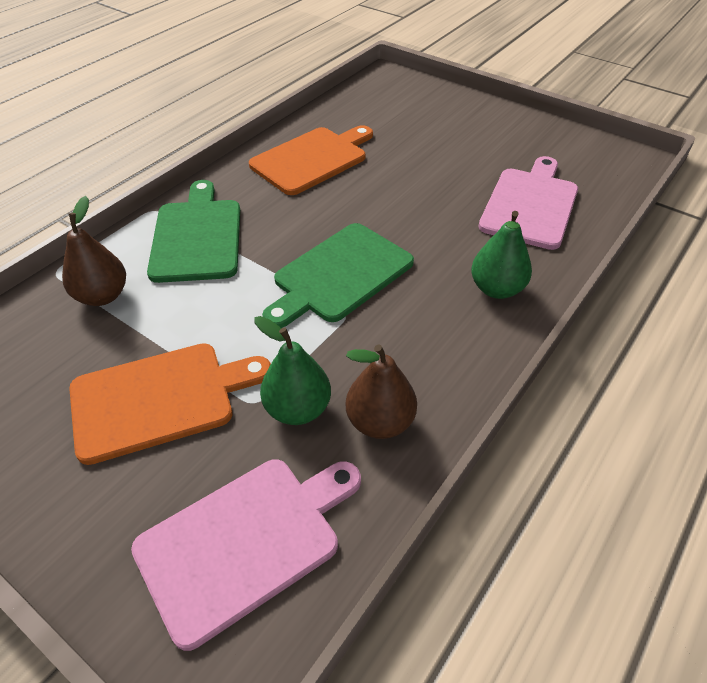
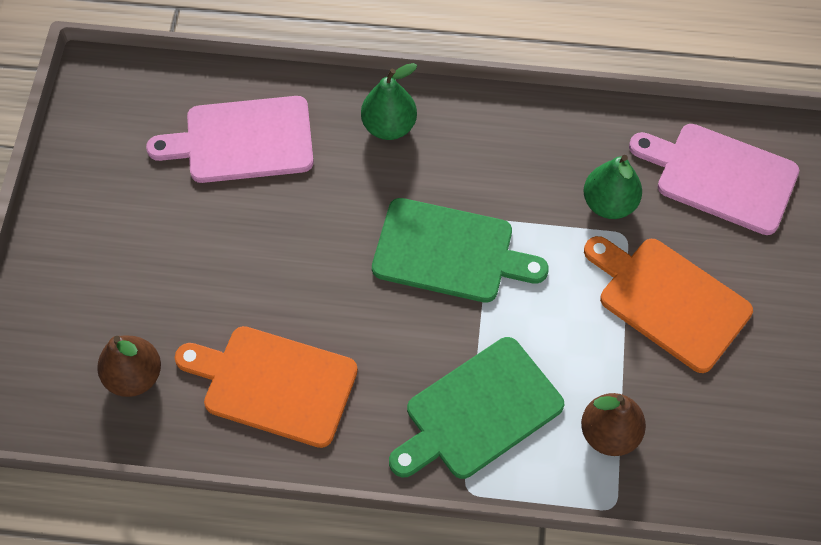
camera: 120 degrees left, 15 degrees up
(380, 422) = (581, 147): brown pear -> brown pear (134, 376)

